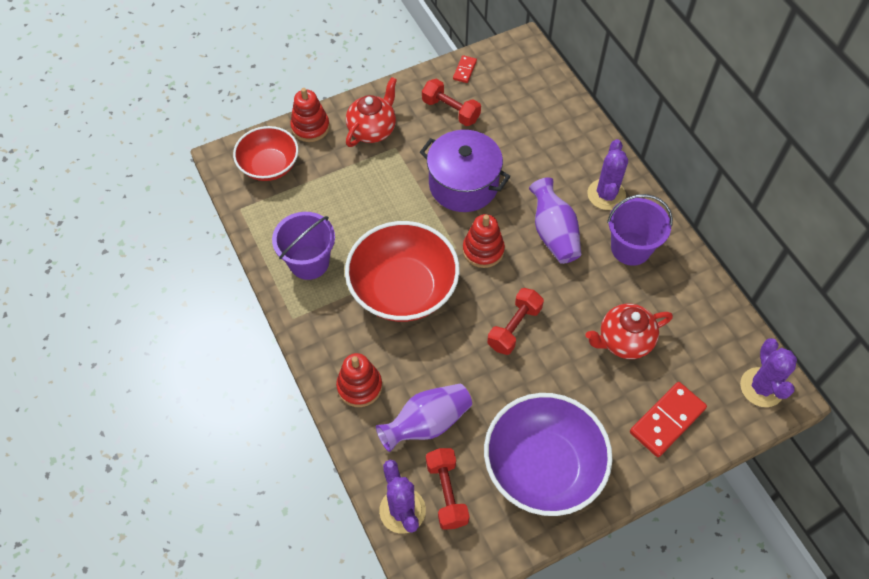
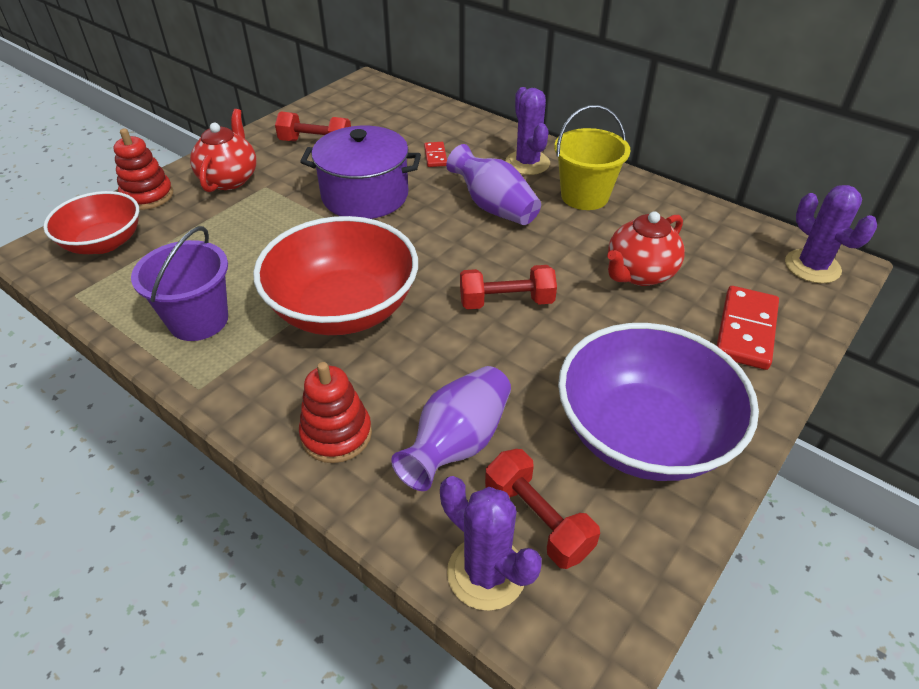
camera: 25 degrees left, 15 degrees down
(464, 70) = (314, 111): red domino -> red domino (435, 156)
(483, 250) = (423, 243): red stacking toy -> none
(514, 327) = (506, 302): red dumbbell -> red dumbbell turned 75 degrees clockwise
(630, 248) = (584, 196): purple bucket -> yellow bucket

